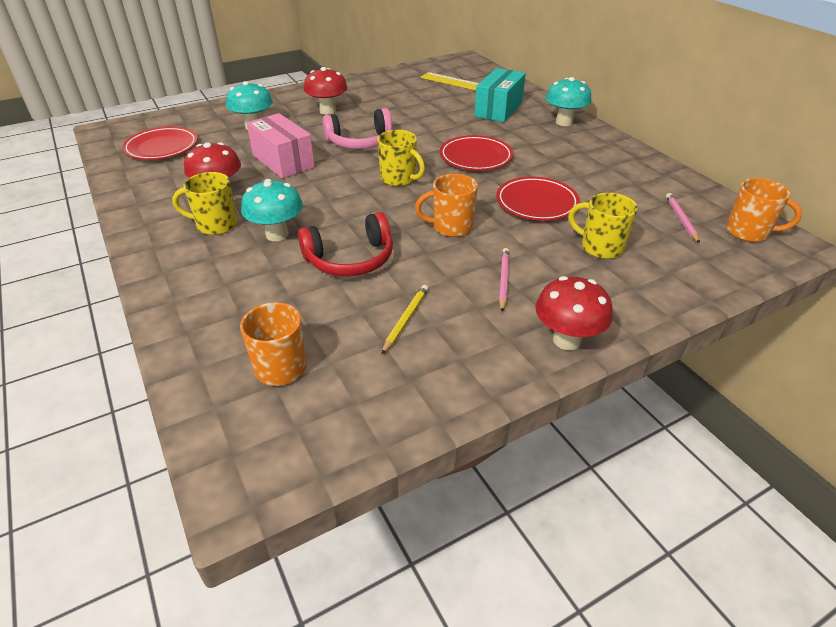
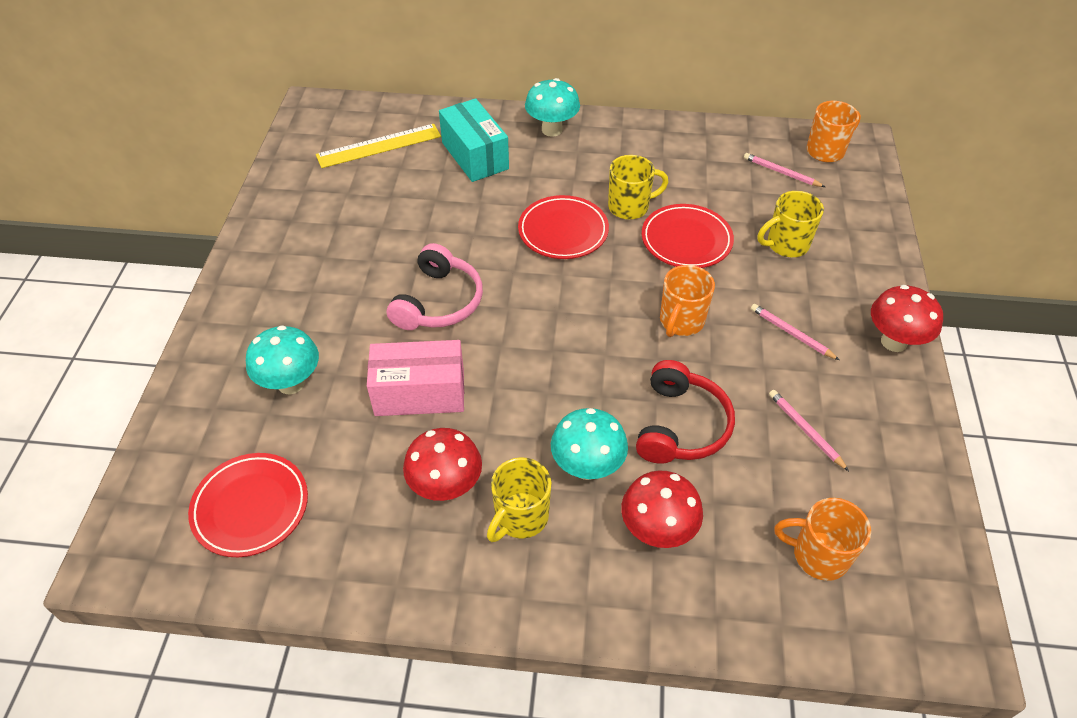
camera: 55 degrees left, 10 degrees up
(328, 111) = (323, 293): red mushroom -> red mushroom (657, 531)
(399, 179) = (555, 312): yellow mug -> yellow mug (630, 207)
(406, 319) = (805, 430): yellow pencil -> pink pencil

